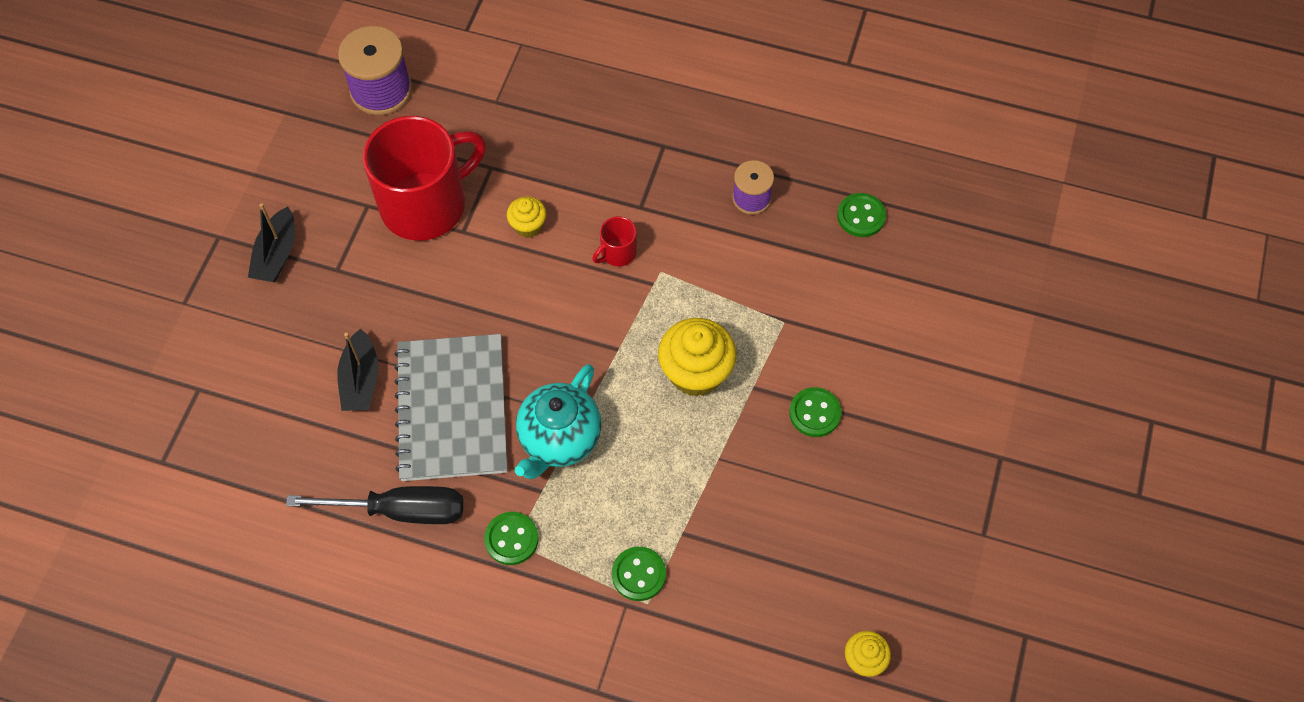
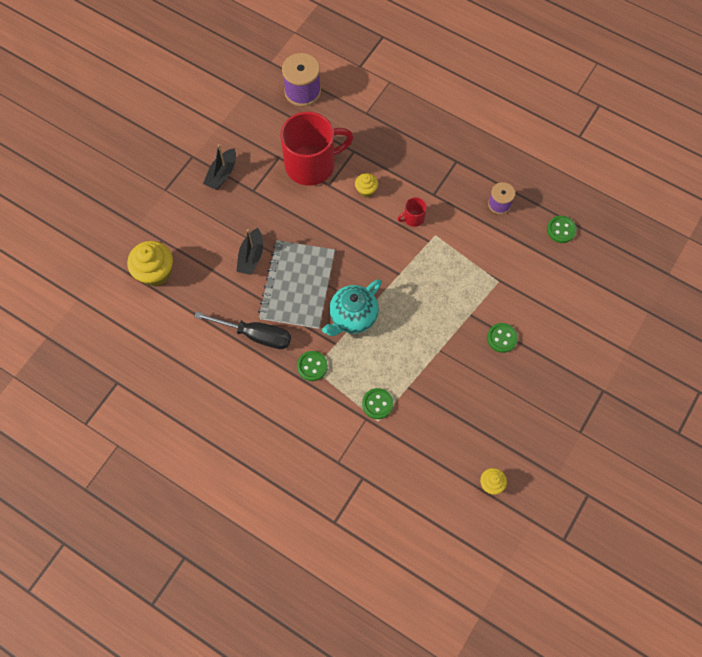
camera: 15 degrees right, 5 degrees up
(696, 372) = (439, 298): yellow cupcake -> yellow cupcake (155, 272)

